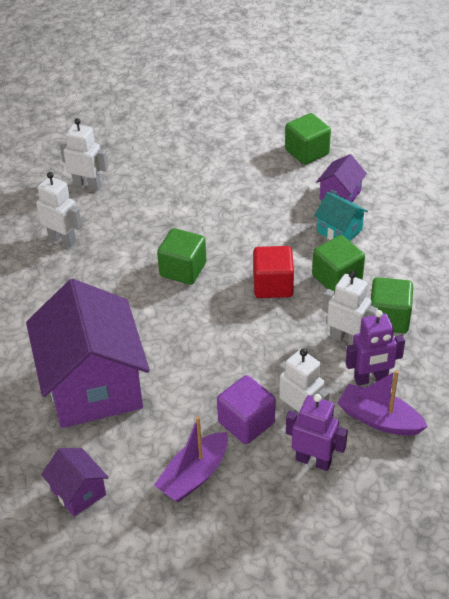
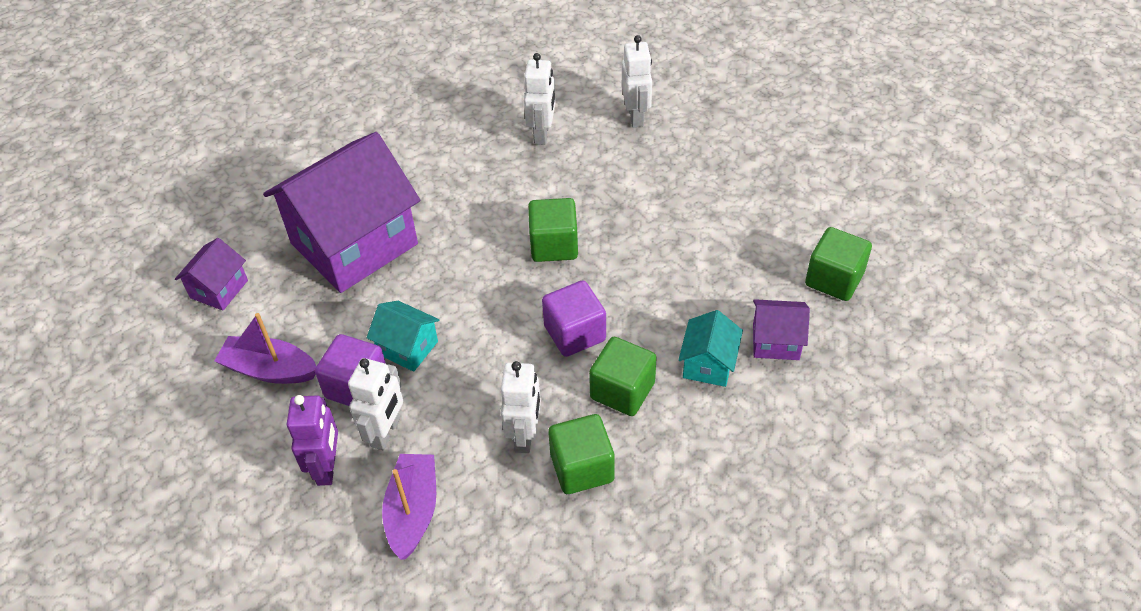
camera: 65 degrees right, 5 degrees up
(227, 381) = (407, 348): none -> turquoise house
(273, 285) = (575, 333): red cube -> purple cube
(371, 379) = (473, 482): purple robot -> none

